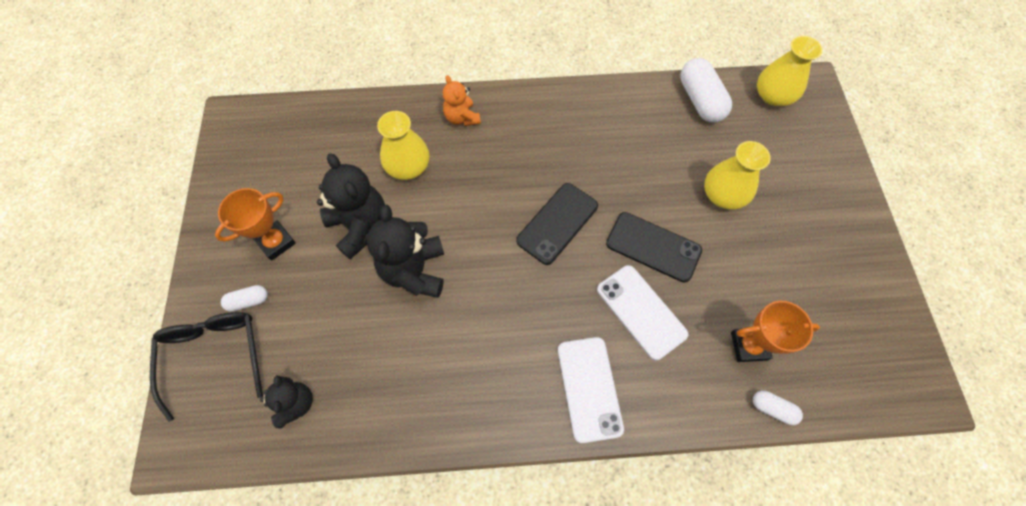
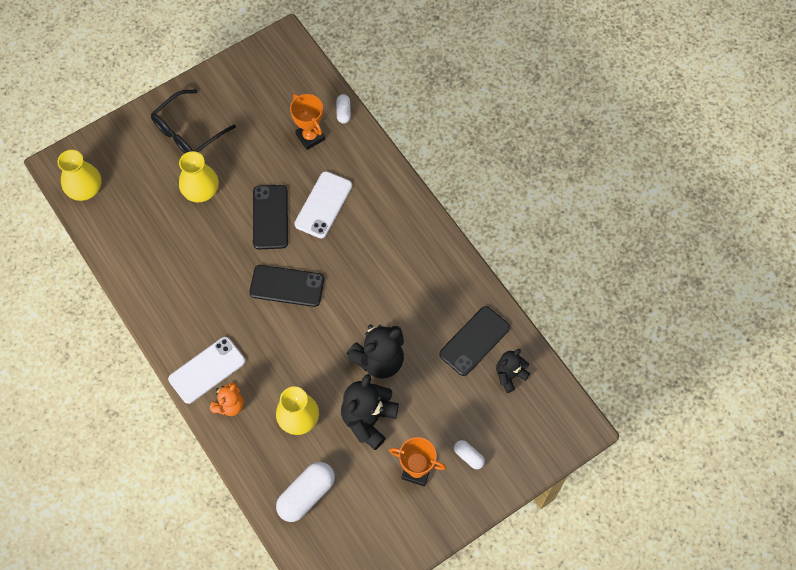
camera: 120 degrees left, 0 degrees up
(215, 355) = (516, 450): black glasses -> black glasses (188, 132)
(364, 387) = (474, 341): none -> black phone
(589, 388) = (392, 212): white phone -> white phone (207, 370)
(700, 100) = (117, 237): white capsule -> white capsule (306, 495)

